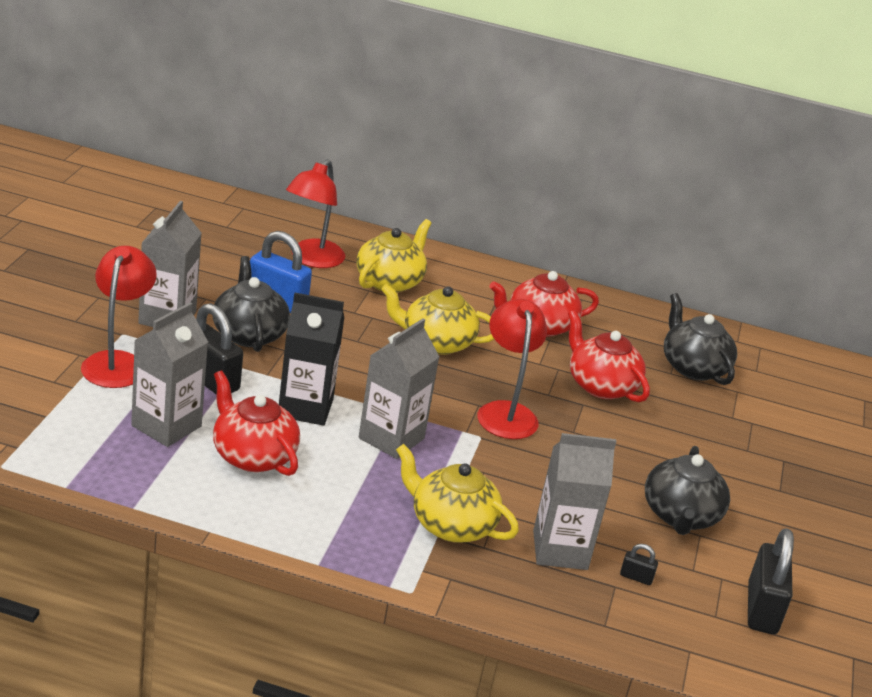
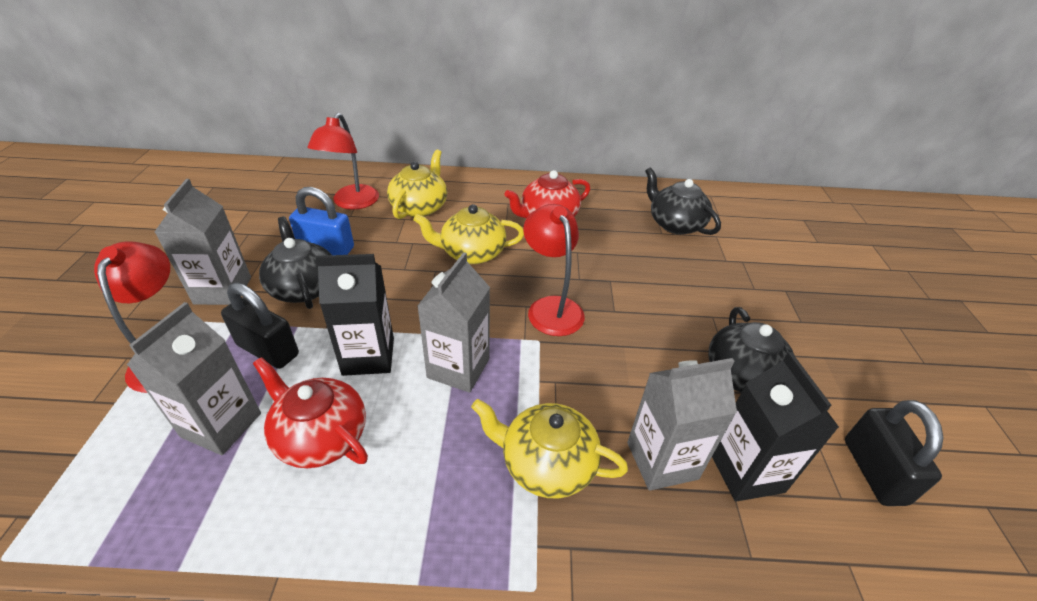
camera: 10 degrees left, 10 degrees up
(601, 385) = (616, 259): red teapot -> none
(636, 577) = (746, 472): black padlock -> black carton

